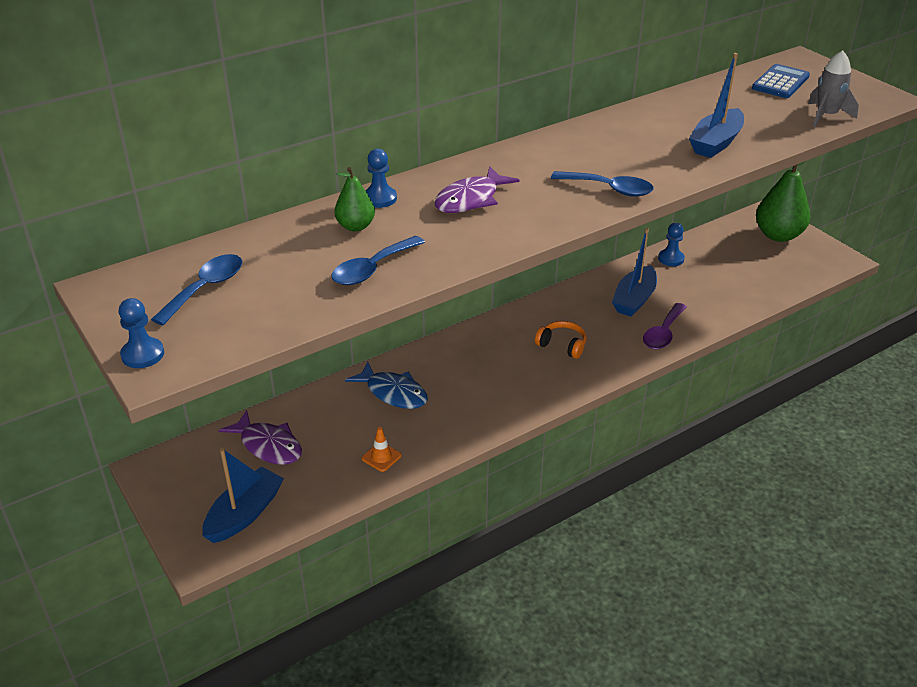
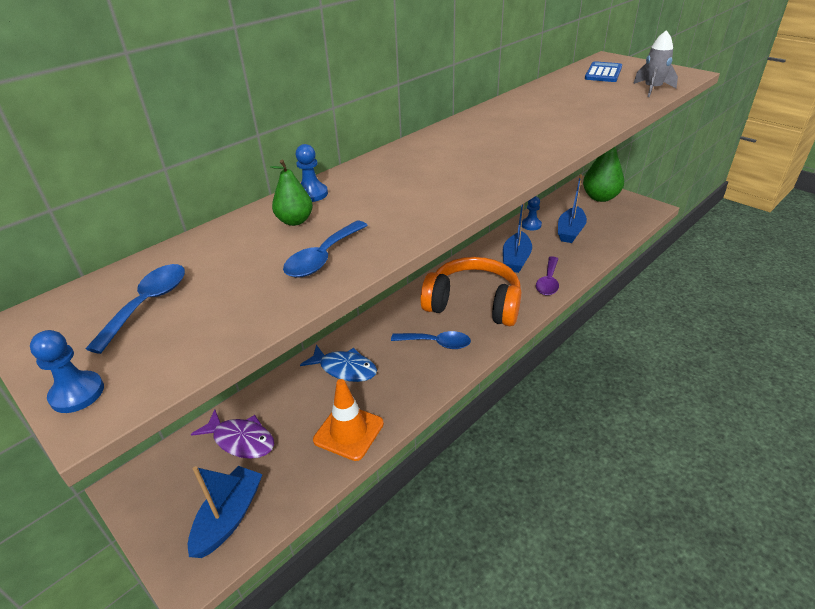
camera: 10 degrees left, 0 degrees up
(381, 457) = (348, 432): orange traffic cone -> orange traffic cone, size x1.96
(470, 199) = (396, 184): purple fish -> none
(562, 345) = (473, 304): orange headphones -> orange headphones, size x2.37
(609, 189) = (514, 160): blue spoon -> blue spoon (436, 343)
(716, 143) = (581, 116): blue boat -> blue boat (570, 231)

